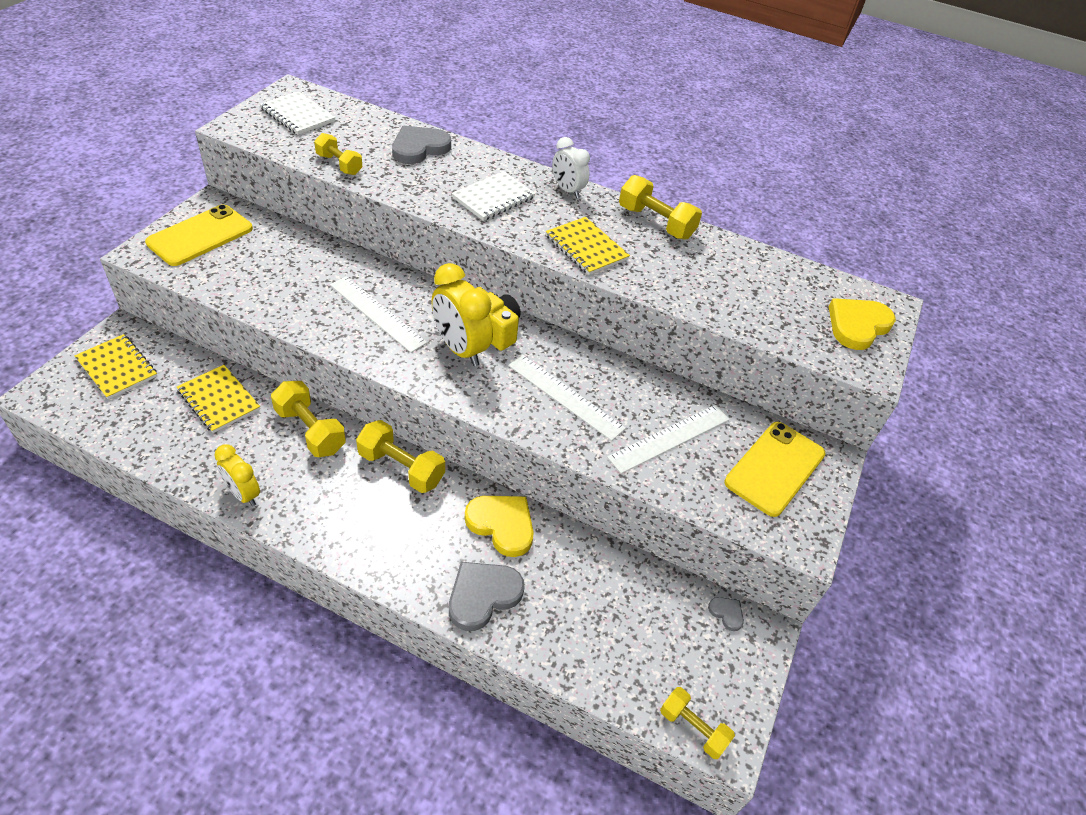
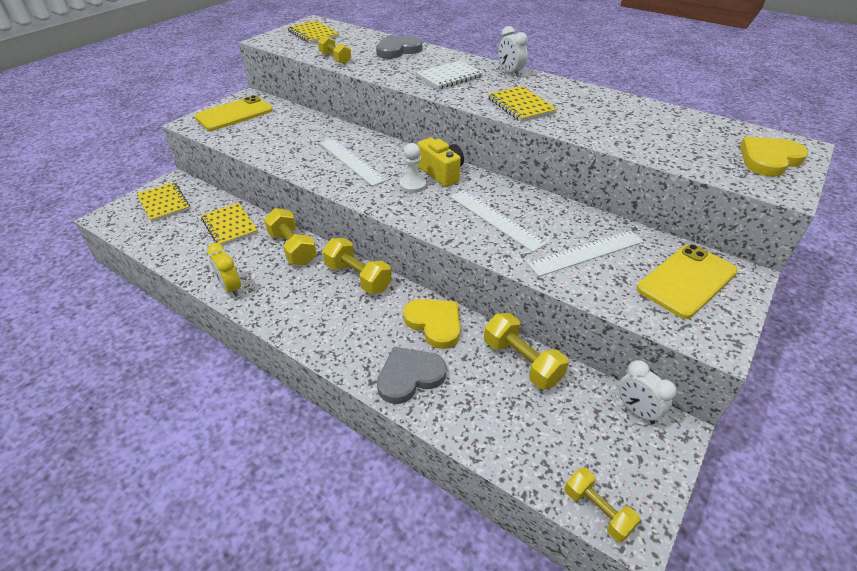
camera: 15 degrees right, 5 degrees down
(298, 115) = (313, 34): white notebook -> yellow notebook
(460, 349) = (412, 185): yellow clock -> white pawn
(656, 222) = (582, 92): yellow dumbbell -> yellow dumbbell (522, 362)
(726, 613) = (636, 410): grey heart -> white clock

